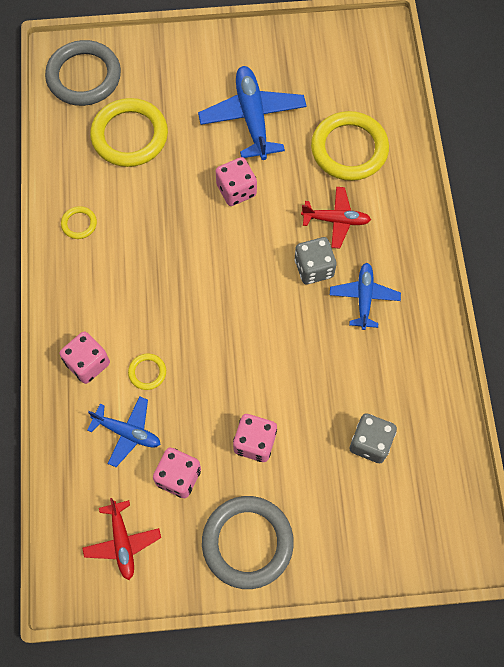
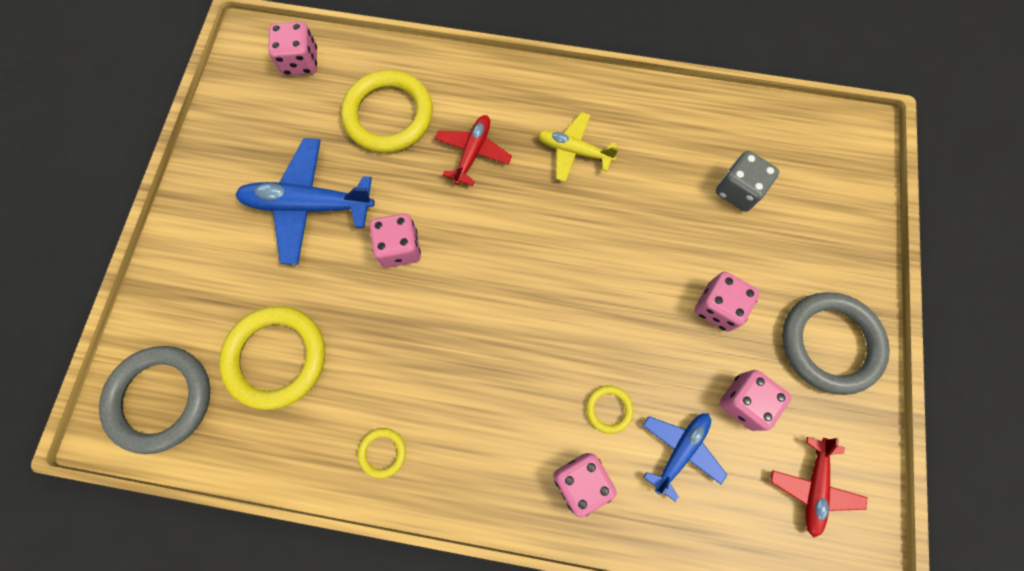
camera: 75 degrees left, 5 degrees up
(122, 542) = (813, 487): red plane -> red plane turned 105 degrees clockwise
(314, 268) = (525, 191): grey dice -> none
(364, 298) = (574, 151): blue plane -> yellow plane
(375, 72) = (300, 62): none -> pink dice

